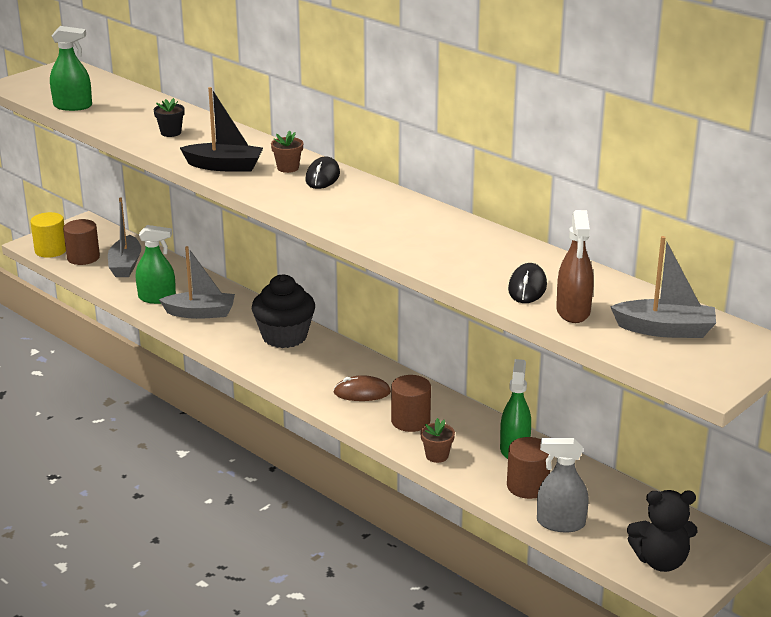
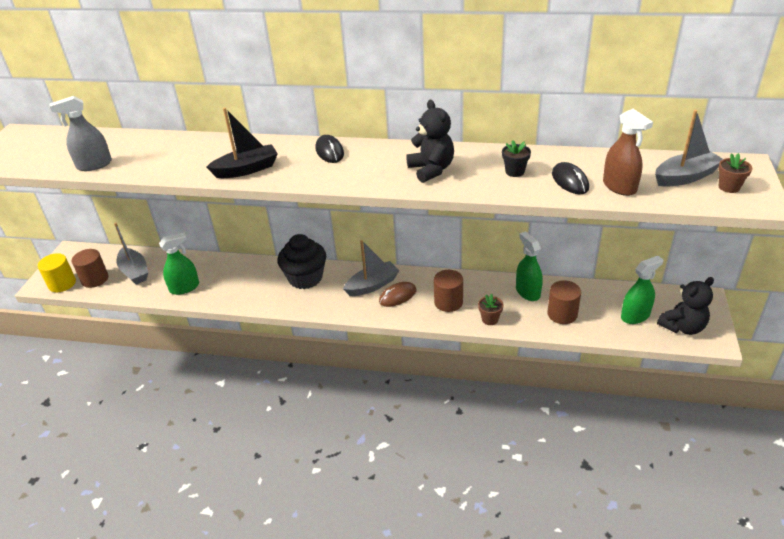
camera: 30 degrees left, 10 degrees up
(73, 106) = (60, 163): green spray bottle -> green spray bottle (635, 316)
(171, 133) = (170, 157): black flower pot -> black flower pot (515, 171)
(200, 313) = (228, 286): grey boat -> grey boat (372, 285)
(288, 168) = (296, 154): brown flower pot -> brown flower pot (729, 187)
(399, 227) = (431, 170): none -> black teddy bear
(560, 523) = (606, 330): grey spray bottle -> grey spray bottle (94, 165)

